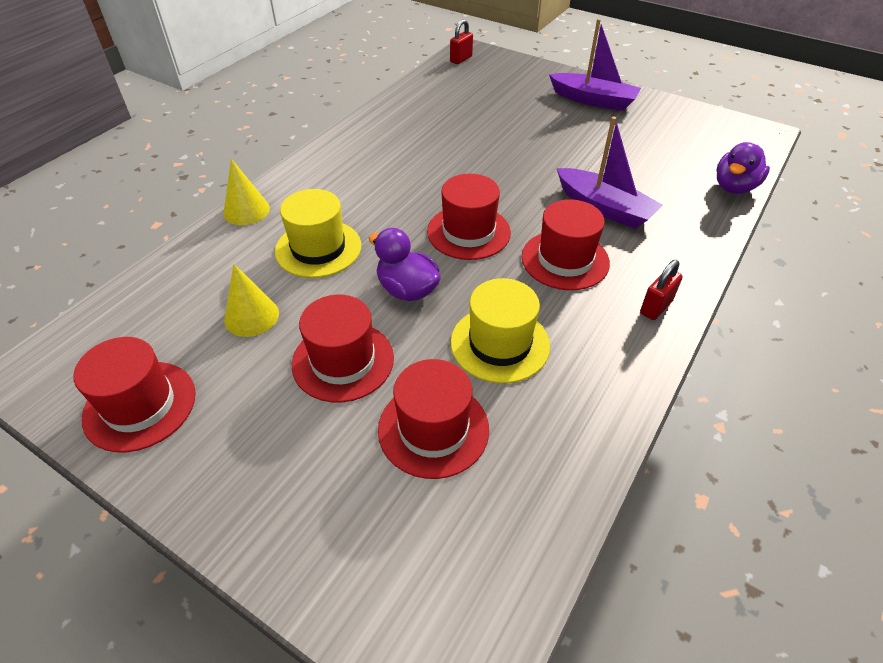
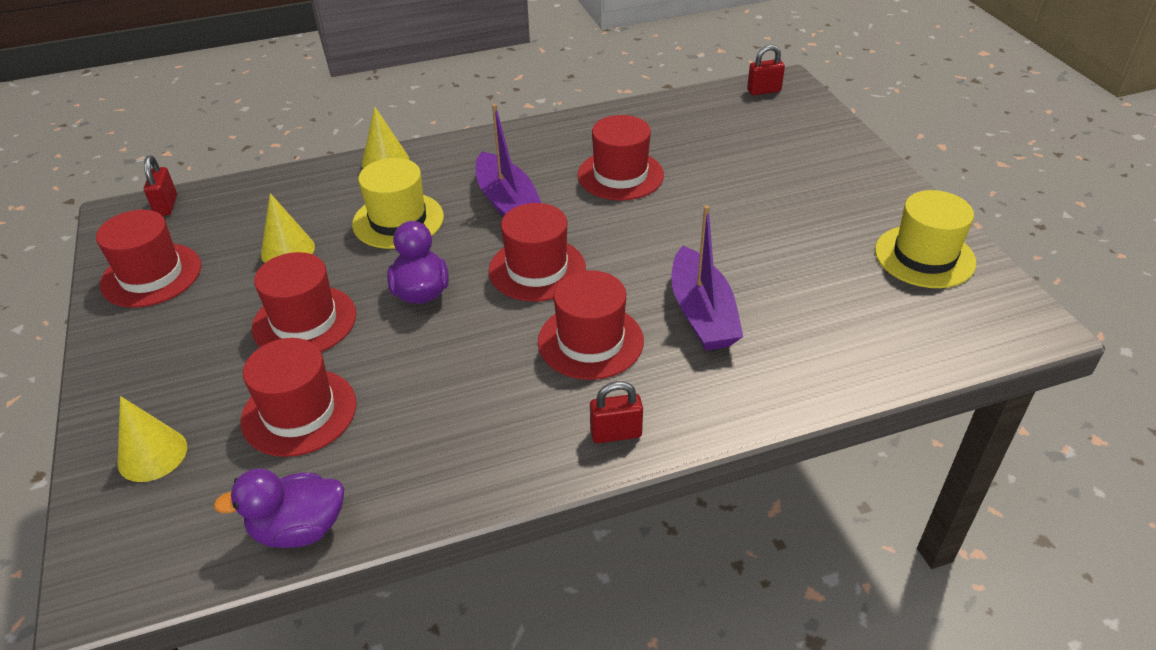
camera: 40 degrees right, 5 degrees down
(71, 340) = (166, 206): none -> red padlock
(354, 546) = (152, 454): none -> yellow cone
(441, 146) = (620, 175): none -> red hat
(500, 344) = (433, 379): yellow hat -> yellow hat (924, 256)
(593, 100) = (857, 195): purple boat -> purple boat (508, 203)
(734, 187) = (892, 367): purple duck -> purple duck (299, 529)

